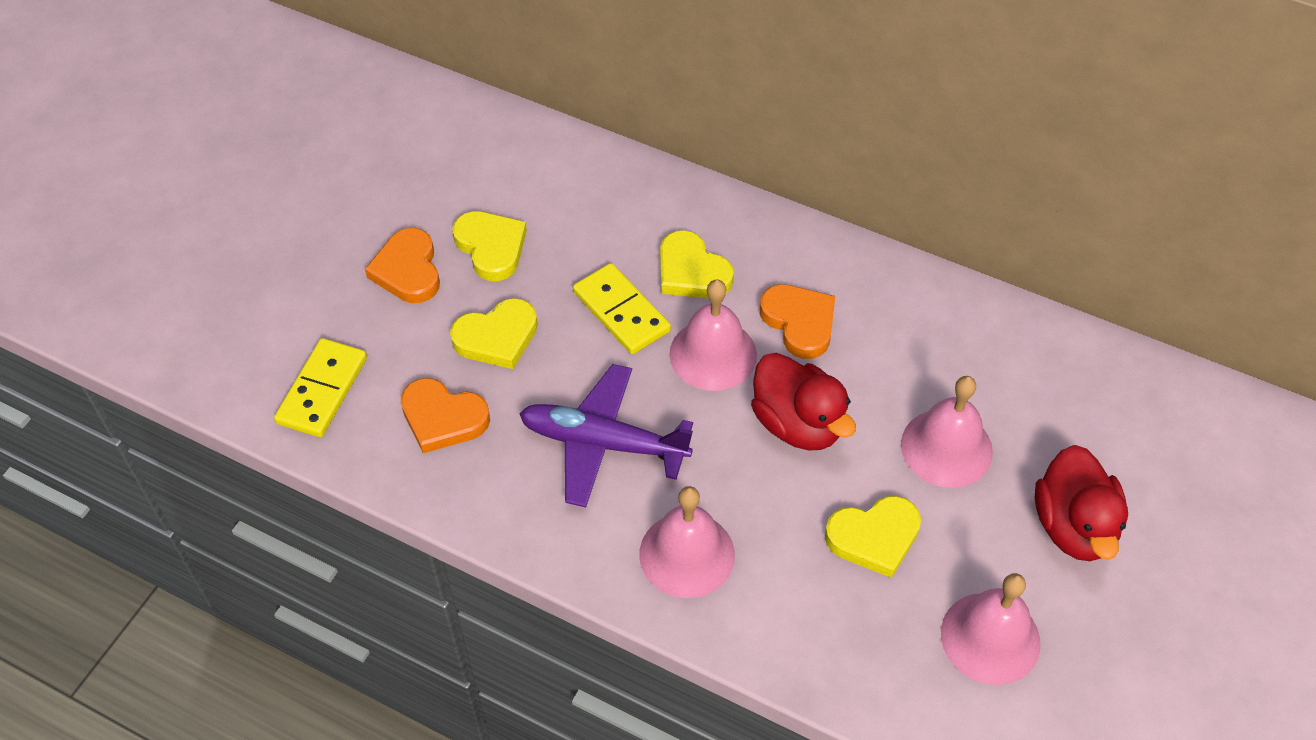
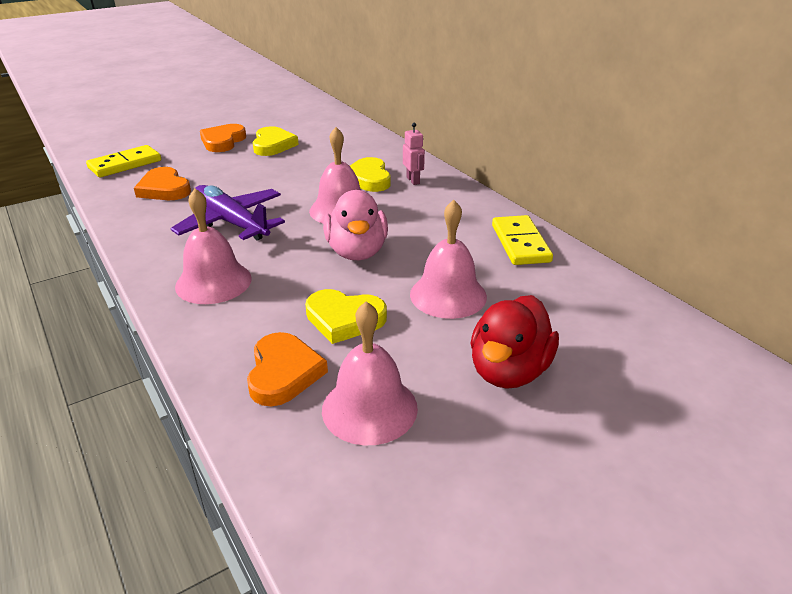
camera: 30 degrees right, 20 degrees down
(497, 337) = (232, 172): yellow heart -> none
(621, 311) = (309, 181): yellow domino -> yellow domino (520, 243)
(750, 249) = (413, 180): none -> pink robot
(798, 424) = (357, 252): red duck -> pink duck
(799, 322) = (409, 213): orange heart -> orange heart (283, 373)

